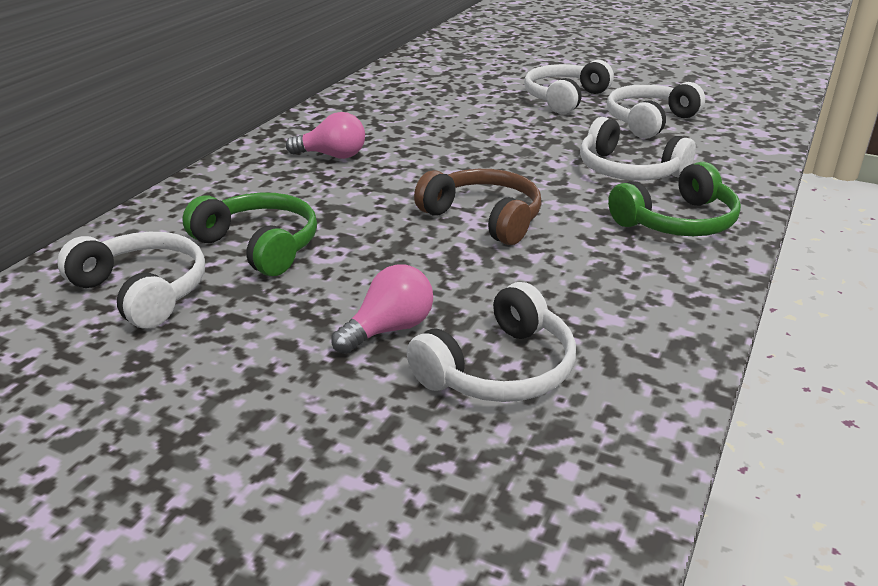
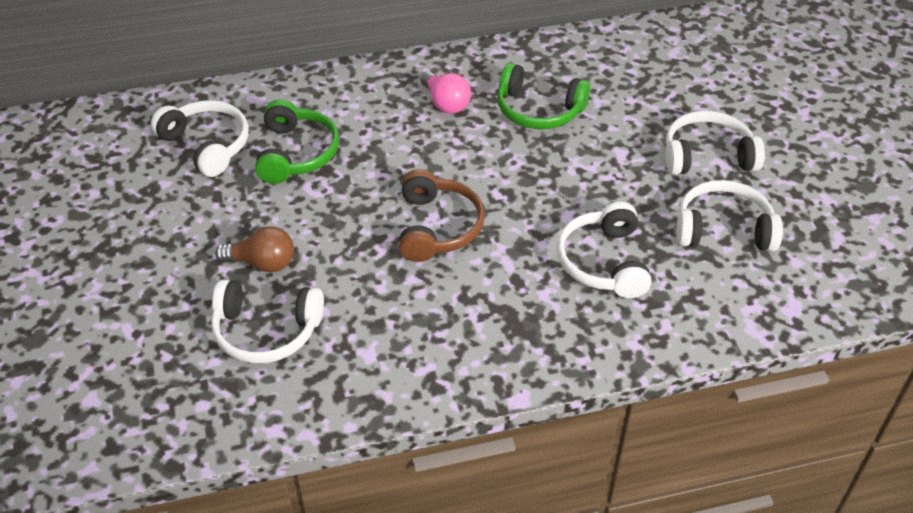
camera: 50 degrees right, 15 degrees up
(143, 291) = (207, 145): white headphones -> white headphones turned 45 degrees counterclockwise
(389, 329) = (262, 263): pink light bulb -> brown light bulb
(677, 222) = (543, 328): green headphones -> green headphones (538, 110)

